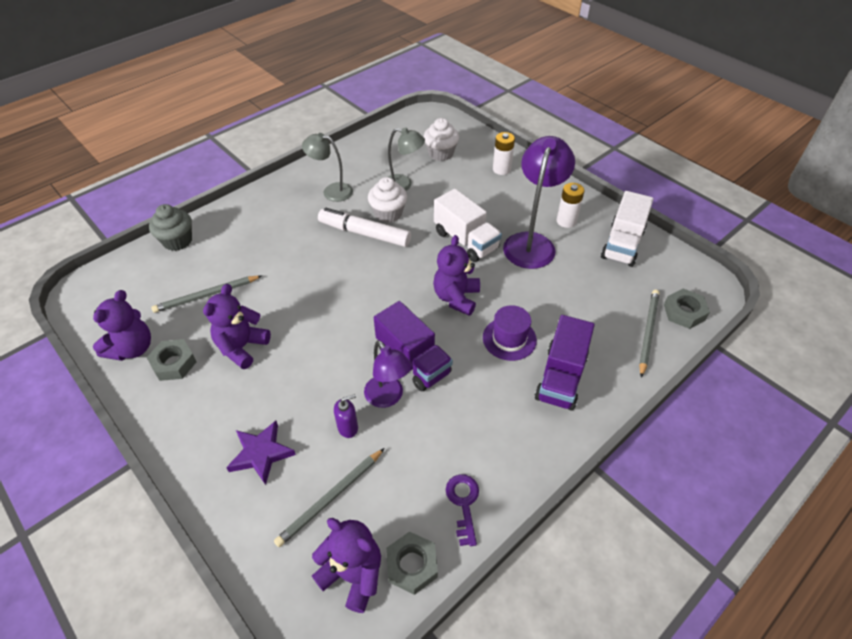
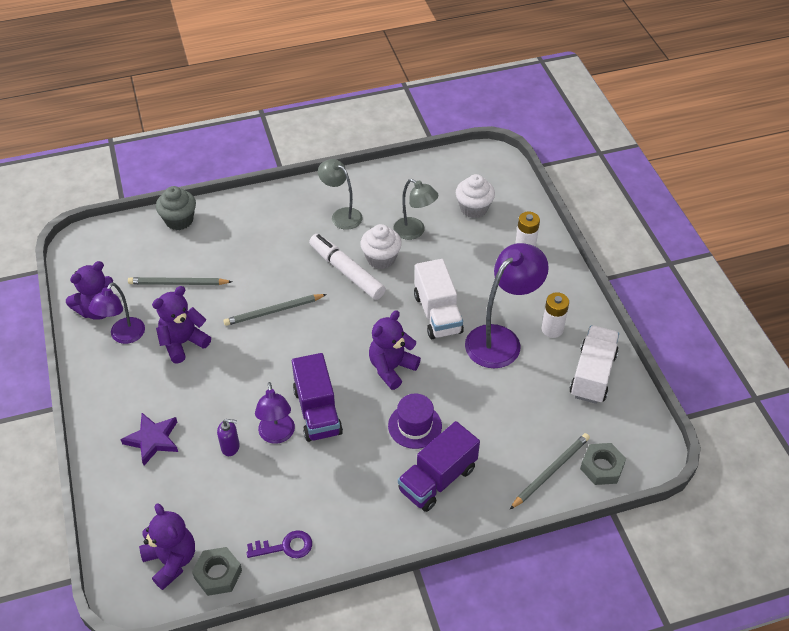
camera: 25 degrees right, 0 degrees up
(174, 363) = (123, 336): grey nut -> purple lamp
(331, 498) = (187, 497): grey pencil -> grey pencil (274, 311)
(463, 503) = (285, 547): purple key -> purple key turned 60 degrees clockwise
(622, 244) = (592, 375): white truck -> white truck turned 150 degrees clockwise

